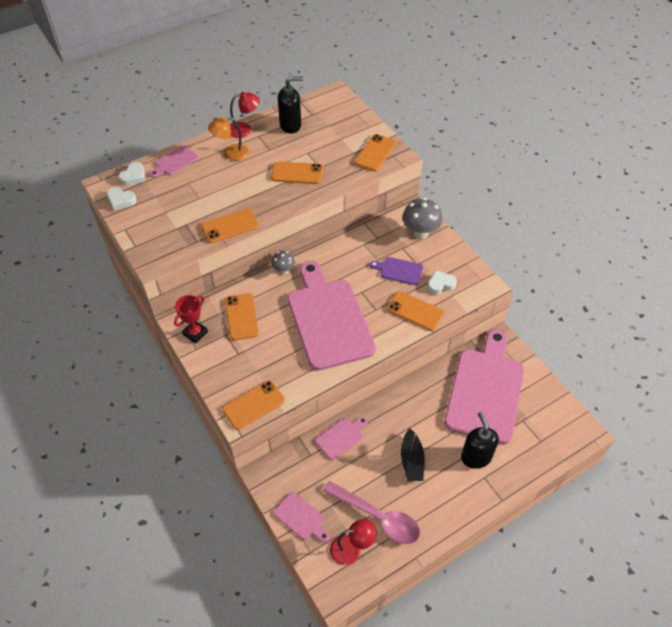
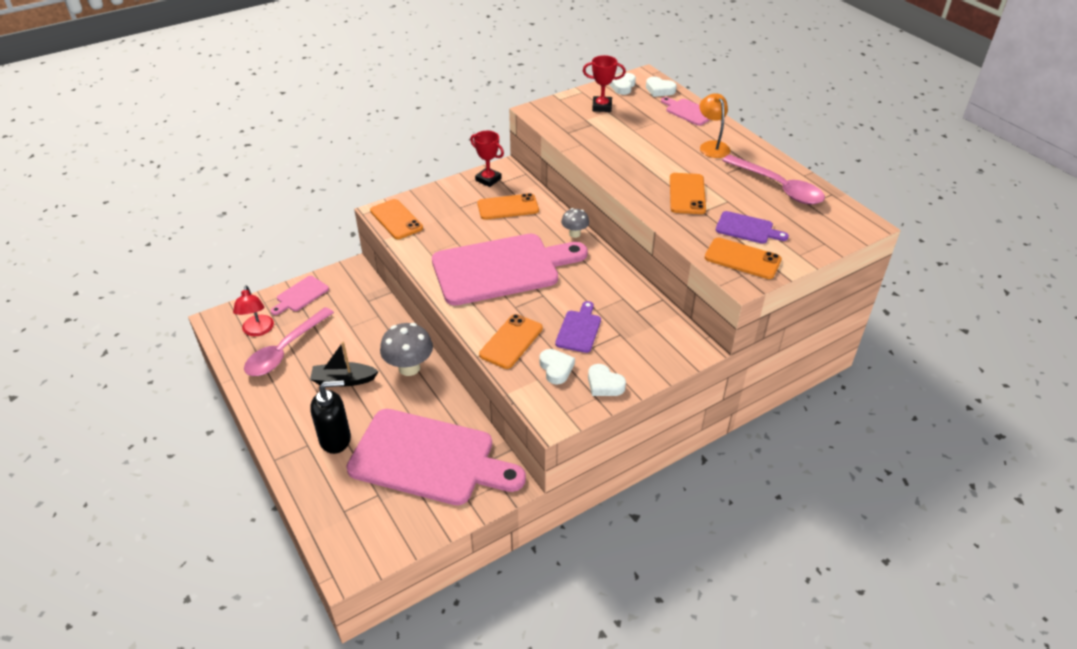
camera: 90 degrees right, 10 degrees down
(156, 216) = (602, 107): none -> red trophy
(230, 226) = (591, 151): orange phone -> none
(244, 129) = (759, 153): red lamp -> none
(290, 125) = (778, 187): black soap dispenser -> pink spoon
(341, 147) = (747, 229): none -> purple cutting board
(341, 437) = (384, 323): pink cutting board -> none
(420, 233) = (650, 353): grey mushroom -> grey mushroom (409, 368)
(452, 258) = (604, 384): none -> white heart

